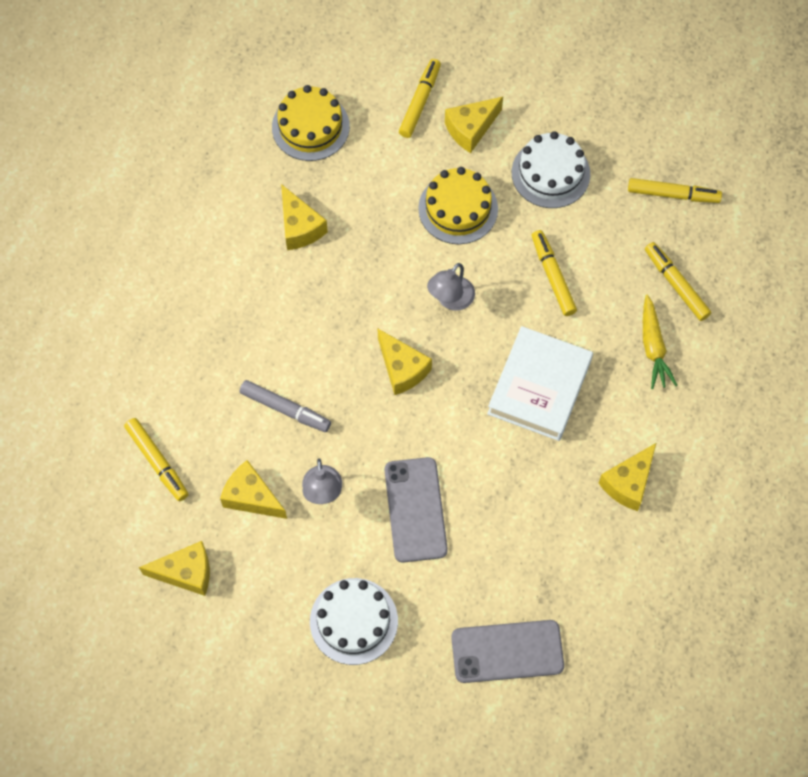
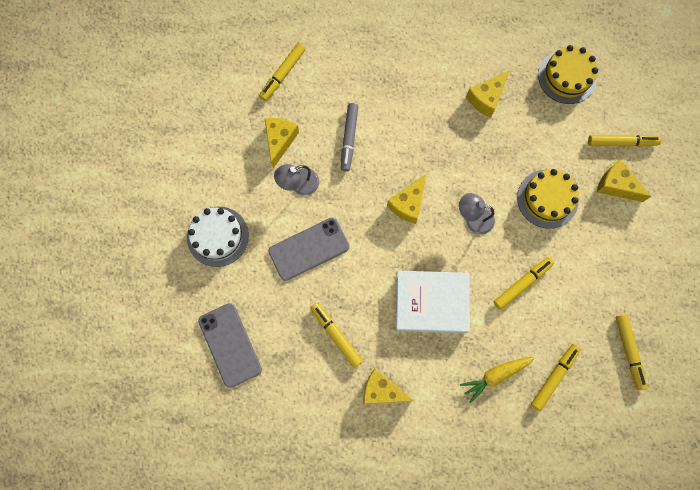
camera: 70 degrees right, 10 degrees up
(186, 572) = (215, 120): yellow cheese -> none
(540, 514) = (336, 335): none -> yellow marker
(550, 173) = (605, 254): white cake -> none

